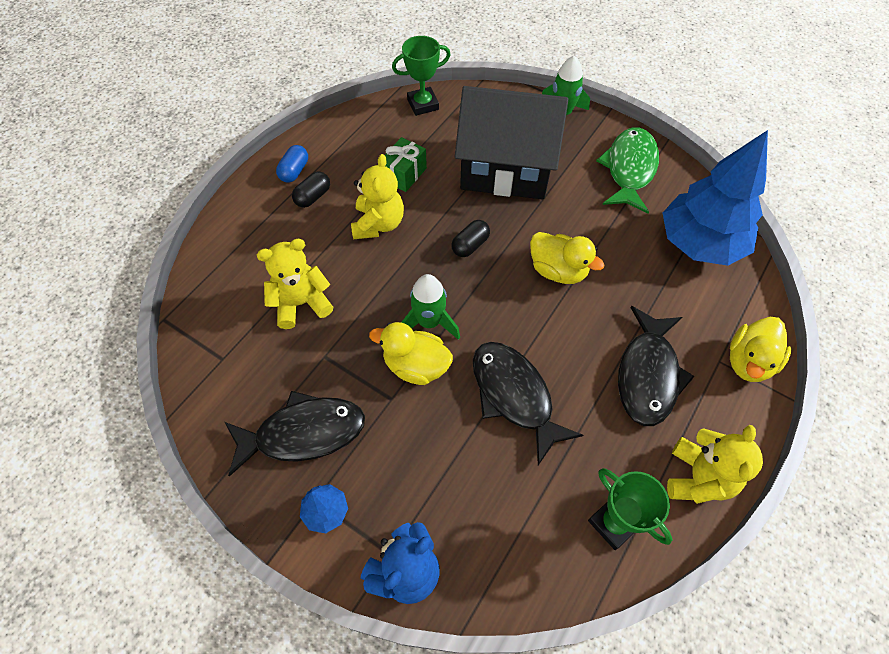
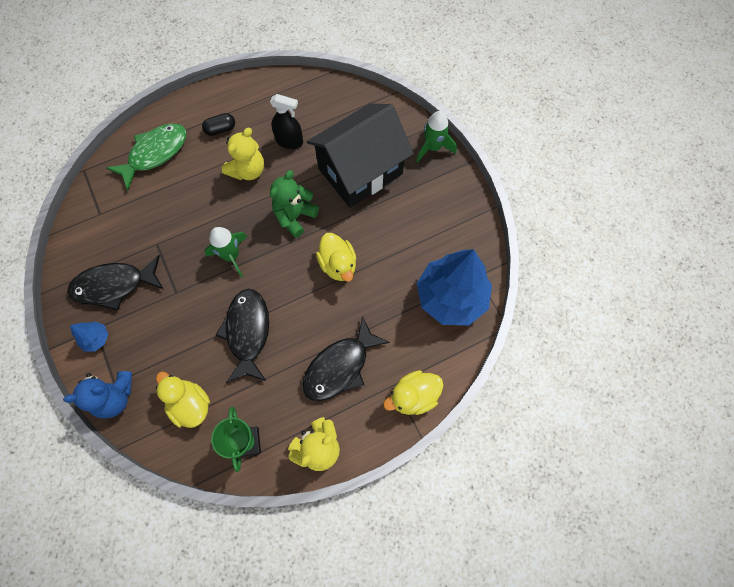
camera: 30 degrees right, 10 degrees up
(294, 171) = (221, 104): blue capsule -> none
(301, 303) = (165, 202): yellow teddy bear -> none
(303, 433) = (114, 286): black fish -> black fish turned 150 degrees clockwise
(404, 174) = (289, 141): green gift -> black spray bottle
(416, 366) = (204, 280): yellow duck -> yellow duck (190, 404)
(423, 104) = (340, 92): green trophy -> none
(470, 245) = (295, 216): black capsule -> green teddy bear
(505, 168) = (360, 171): black house -> black house turned 75 degrees counterclockwise
(629, 169) = (447, 216): green fish -> green fish (155, 153)

